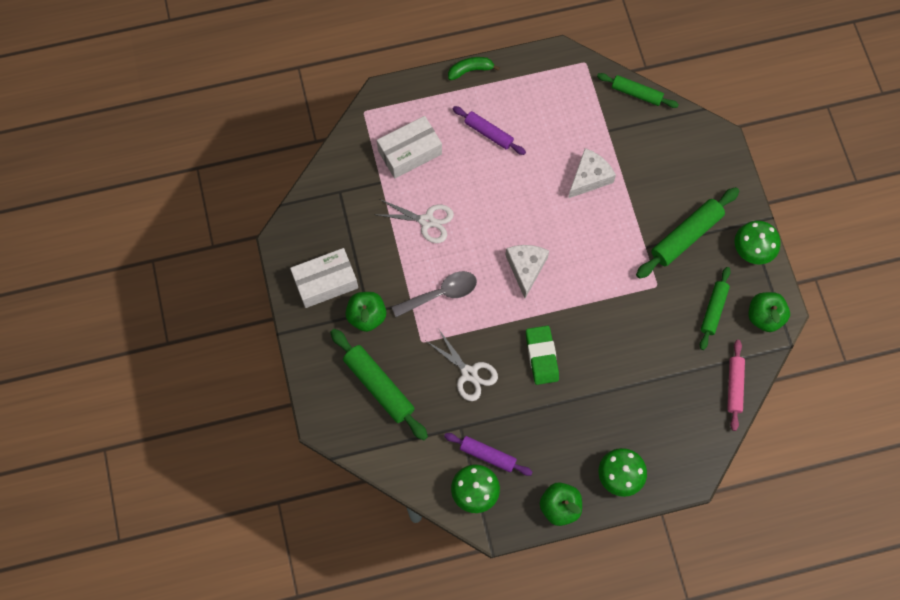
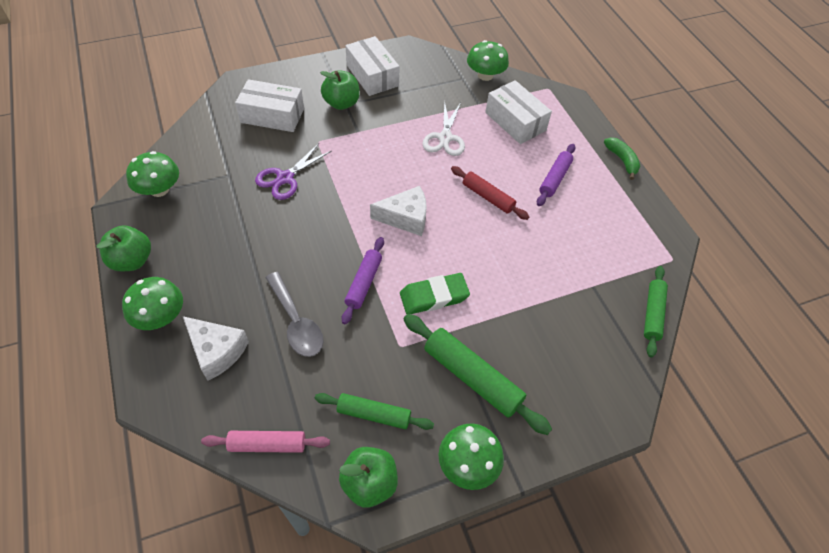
camera: 80 degrees right, 15 degrees down
(337, 168) = (485, 75): none -> green mushroom
(379, 386) = (272, 115): green rolling pin -> white box
(441, 294) = (369, 152): grey spoon -> grey spoon (296, 322)
(469, 373) = (285, 178): white scissors -> purple scissors
(487, 455) = (196, 197): purple rolling pin -> purple rolling pin (363, 283)
(506, 195) = (488, 197): none -> red rolling pin
(541, 356) = (305, 236): green eraser -> green eraser (434, 296)
(589, 177) = (527, 270): white cheese -> white cheese (217, 351)

